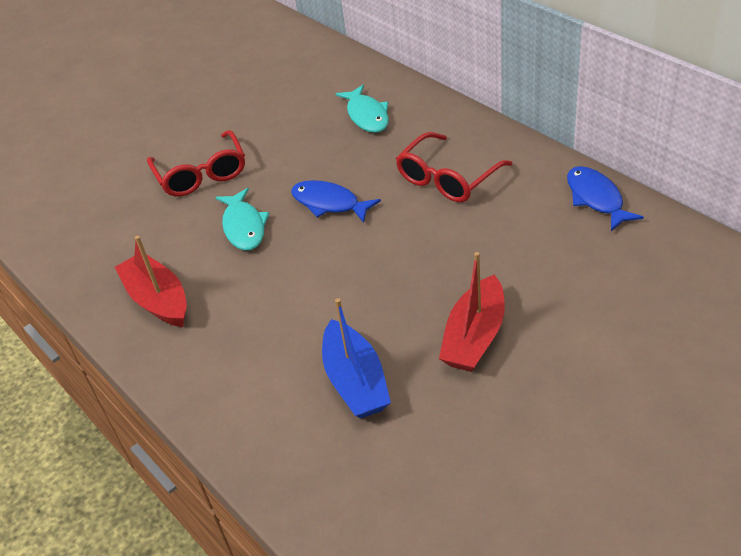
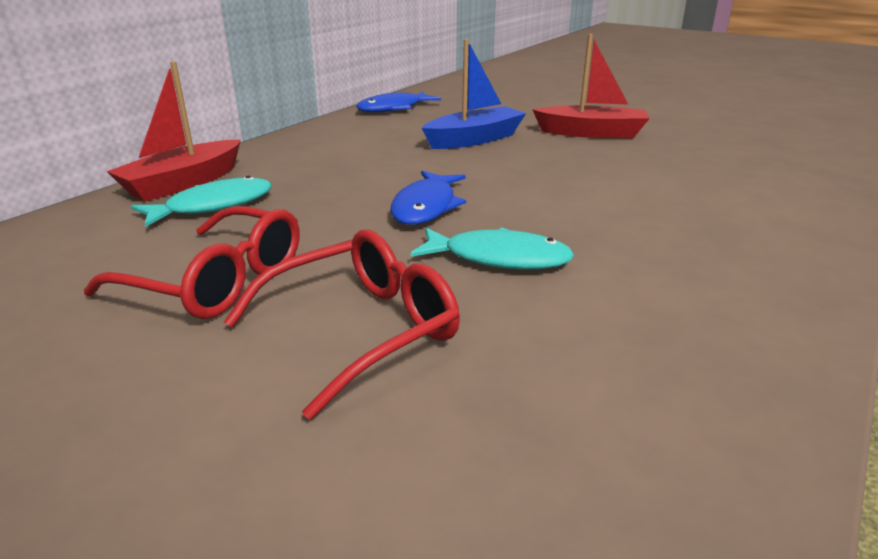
camera: 110 degrees left, 15 degrees down
(158, 300) = (708, 300): red boat -> red boat (183, 183)
(244, 227) = (499, 258): turquoise fish -> turquoise fish turned 45 degrees clockwise
(355, 381) = (692, 166): blue boat -> blue boat (474, 139)
(447, 178) = (367, 155): red glasses -> red glasses (217, 281)

